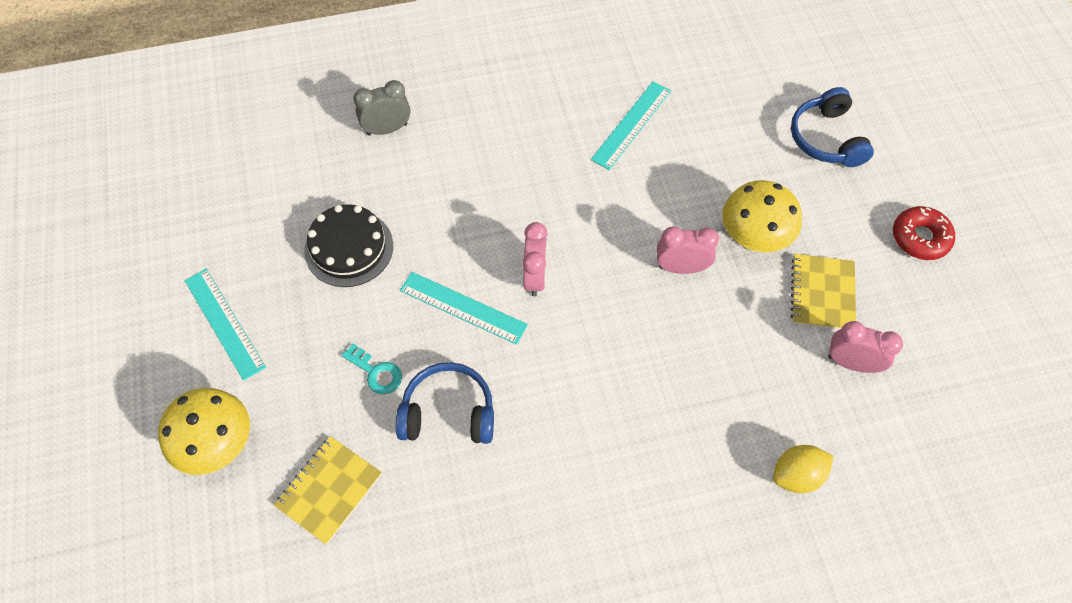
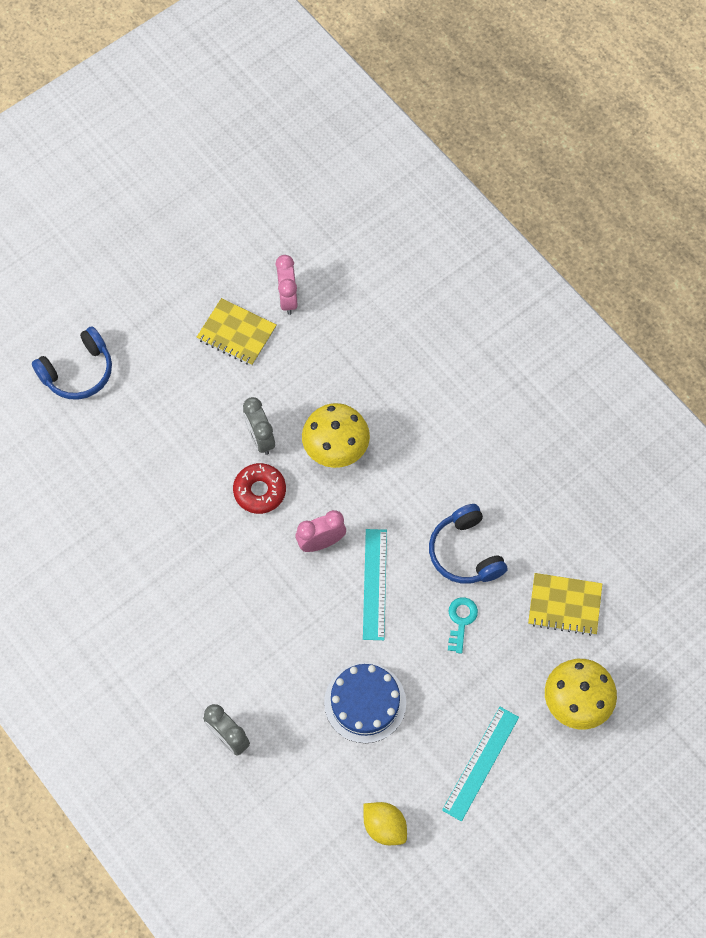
camera: 115 degrees left, 5 degrees up
(349, 248) = (365, 702): black cake -> blue cake
(631, 125) = (130, 529): turquoise ruler -> none
(681, 267) = (260, 438): pink clock -> grey clock
(752, 239) = (208, 396): yellow mushroom -> yellow mushroom (336, 450)
(796, 475) = (393, 309): yellow lemon -> yellow lemon (384, 826)
(822, 293) = (236, 333): yellow notebook -> yellow notebook turned 45 degrees clockwise
(920, 238) = (152, 280): red donut -> red donut (259, 491)

